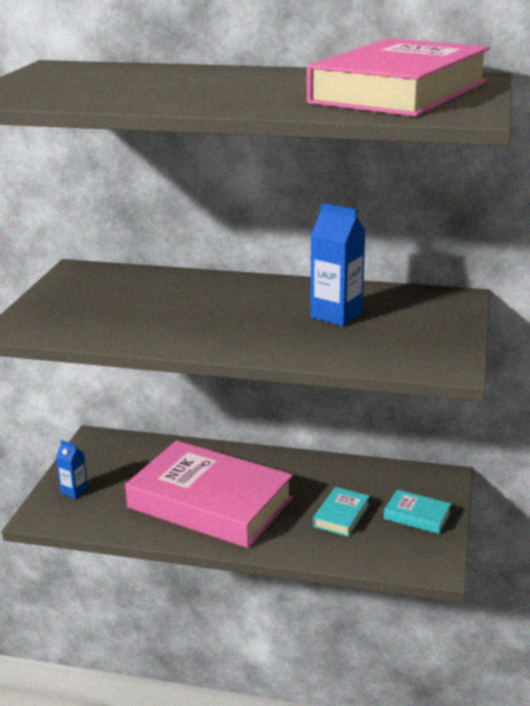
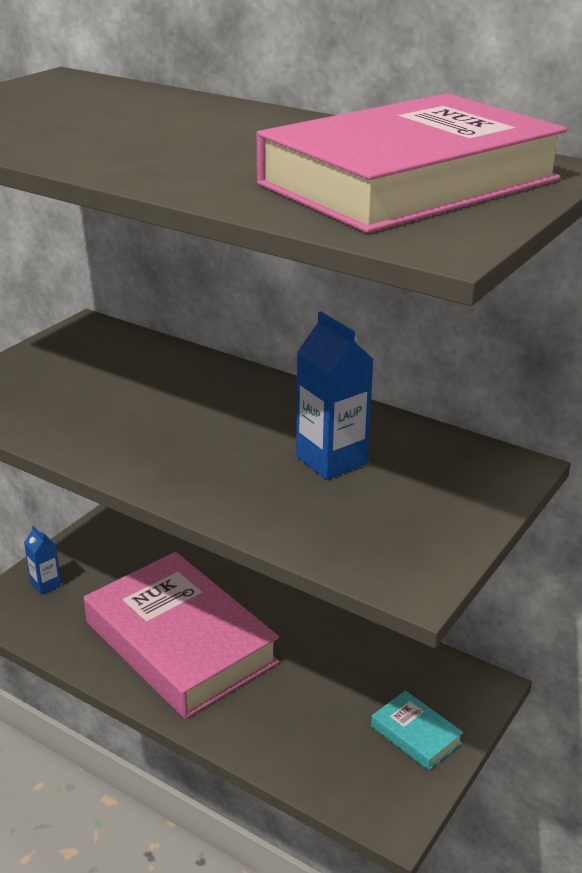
camera: 20 degrees right, 5 degrees up
(341, 515) = (321, 706): turquoise book -> none

